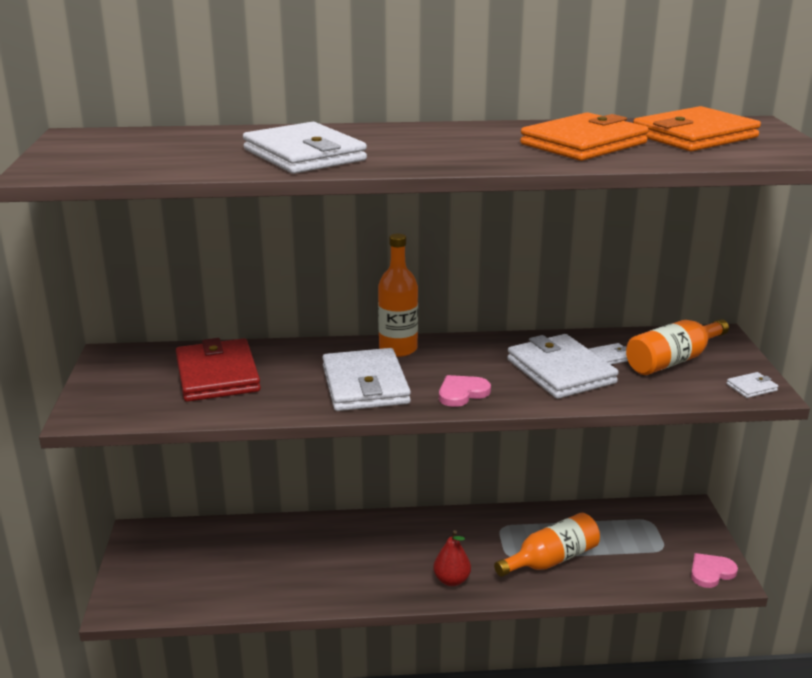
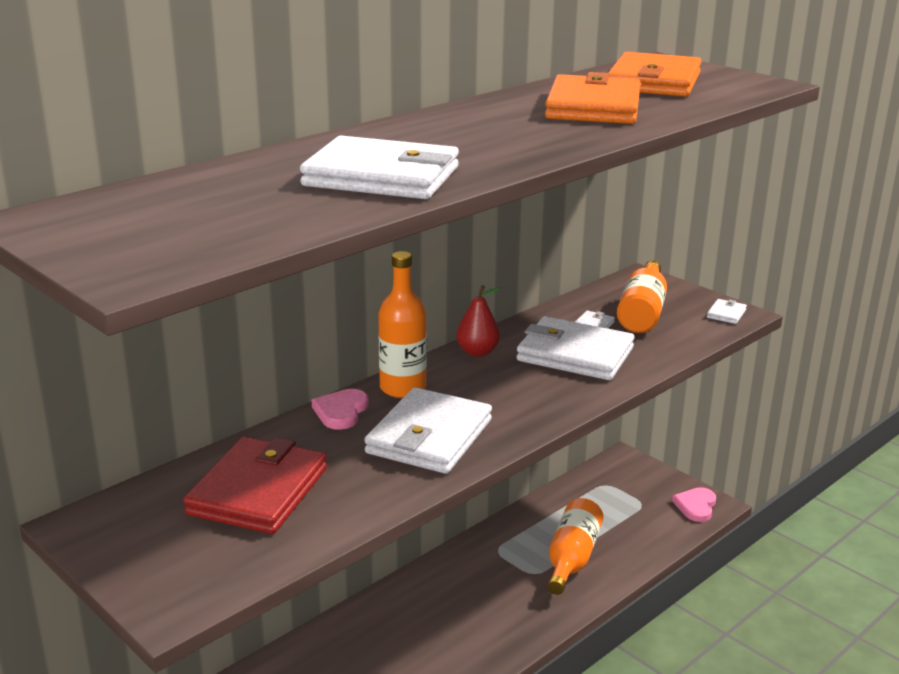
camera: 40 degrees left, 0 degrees up
(217, 375) = (258, 491): red wallet -> red wallet turned 75 degrees clockwise
(365, 385) = (429, 436): white wallet -> white wallet turned 75 degrees clockwise
(451, 580) = (513, 622): red pear -> red pear (477, 352)
(462, 393) = (527, 407): pink heart -> pink heart (341, 411)

